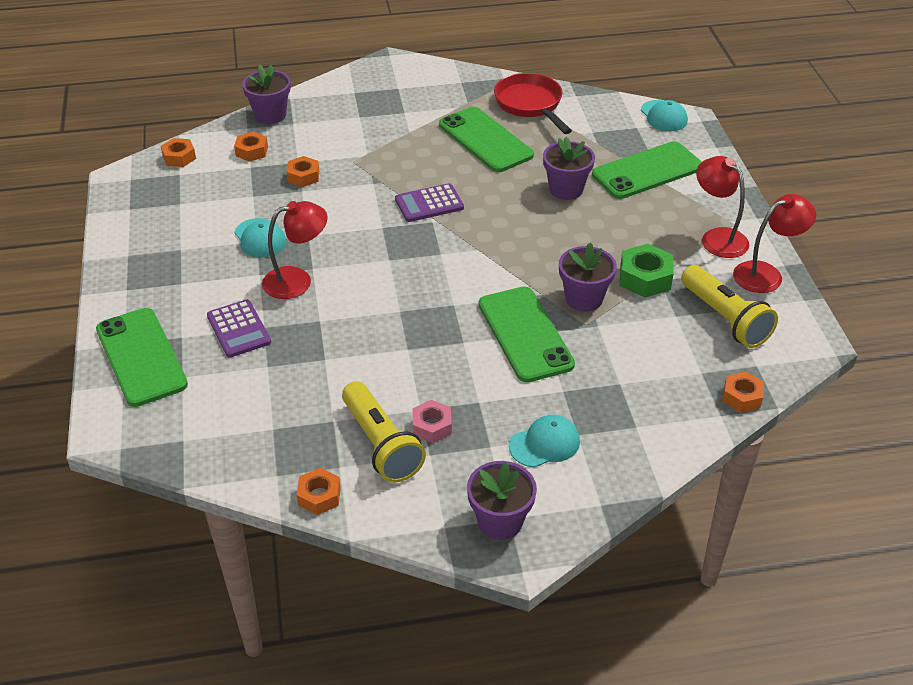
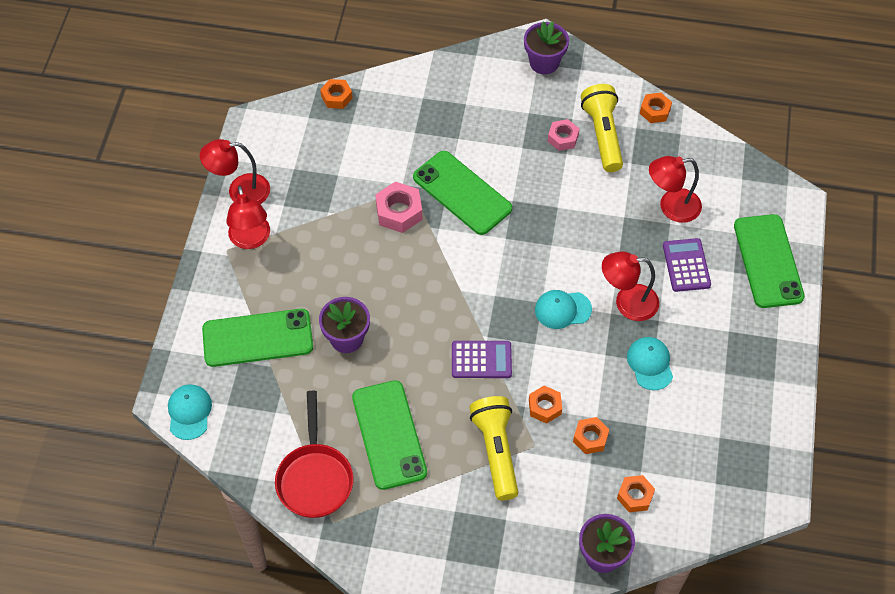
camera: 160 degrees left, 15 degrees up
(179, 157) = (713, 511): orange nut -> orange nut (544, 407)
(269, 383) = (671, 207): none -> red lamp
(525, 334) = (462, 193): green phone -> green phone turned 45 degrees counterclockwise
(544, 444) = (491, 103): turquoise cap -> turquoise cap (562, 310)
(584, 298) = (399, 212): purple flower pot -> pink nut
(645, 278) = (338, 217): green nut -> none
(725, 319) = (302, 161): yellow flashlight -> yellow flashlight (496, 451)

